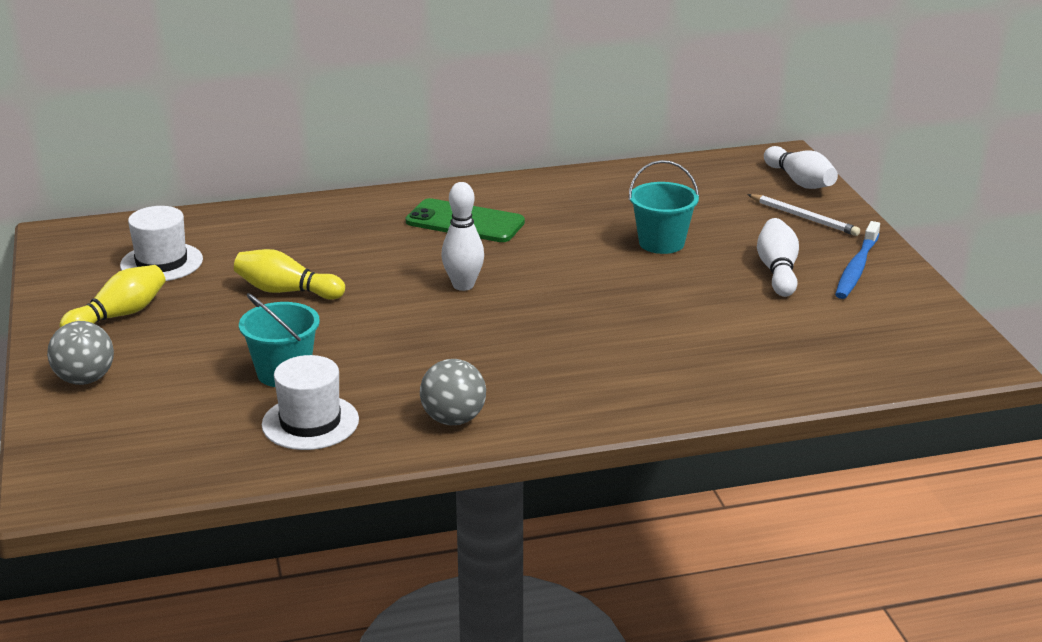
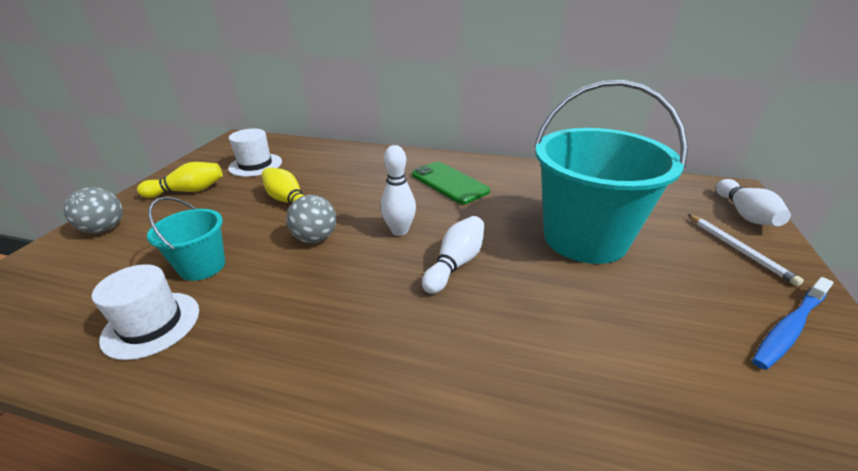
camera: 30 degrees right, 5 degrees up
(453, 419) = (245, 373): grey ball -> grey ball (315, 238)
(661, 243) = (585, 238): turquoise bucket -> turquoise bucket, size x2.03
(777, 271) = (688, 302): white bowling pin -> white bowling pin (455, 264)

